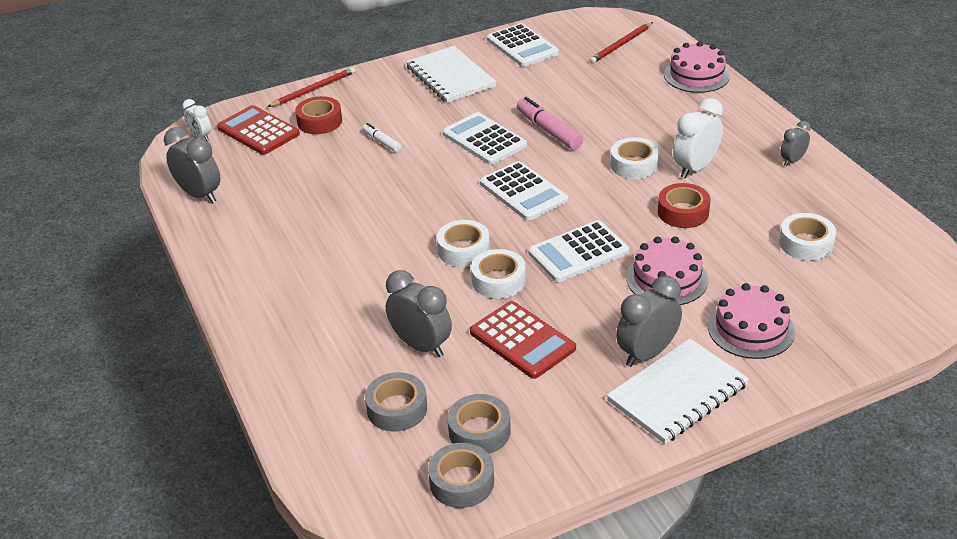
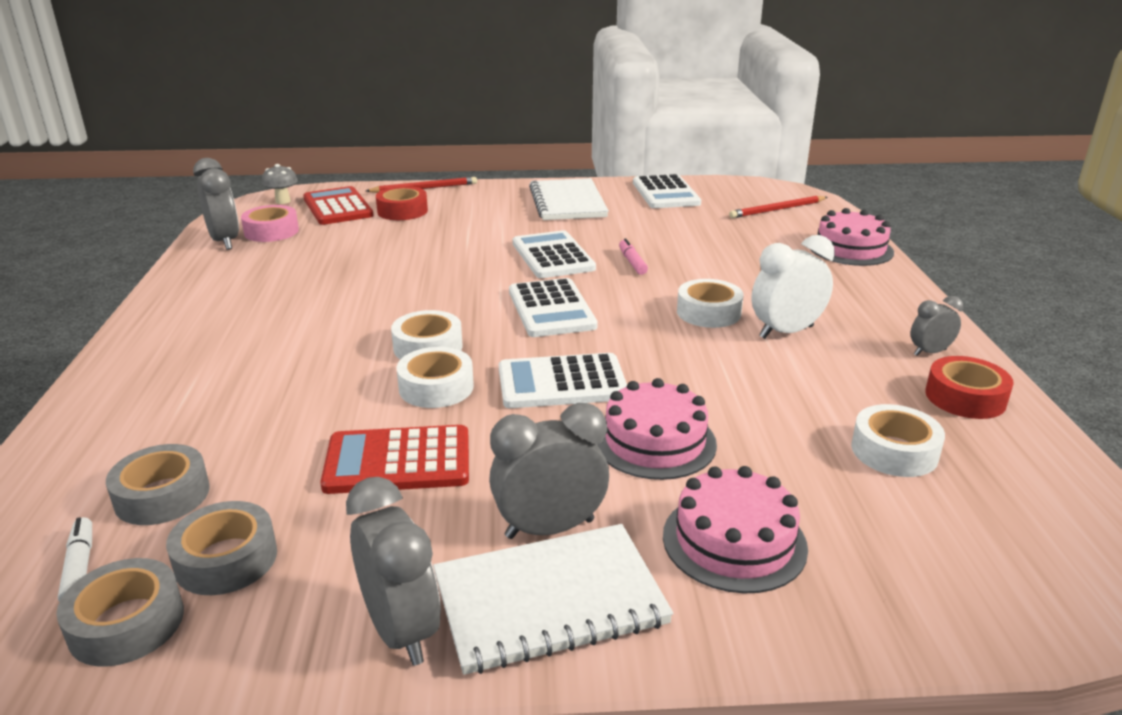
camera: 20 degrees right, 10 degrees down
(200, 136) = (283, 201): white clock -> grey mushroom
(228, 173) = (271, 231): none -> pink tape
(382, 142) = (444, 237): white marker -> white marker (79, 568)
(421, 346) = (272, 432): grey clock -> grey clock (401, 630)
(522, 340) = (398, 461): red calculator -> red calculator turned 105 degrees clockwise
(548, 131) = (632, 262): pink marker -> pink marker, size x0.58
(683, 212) = (735, 373): red tape -> red tape (965, 397)

